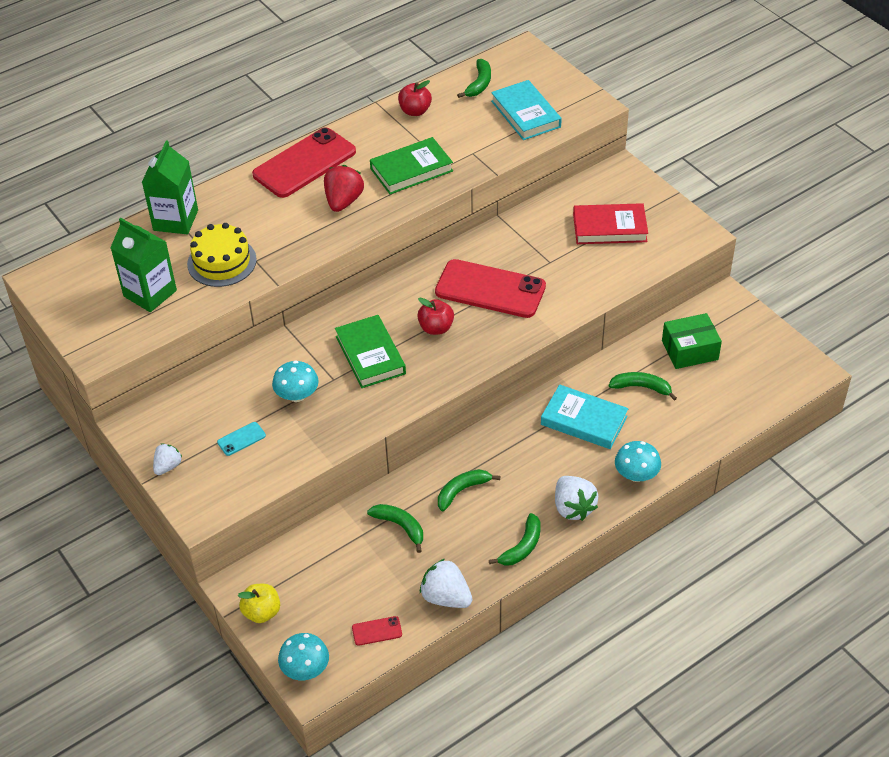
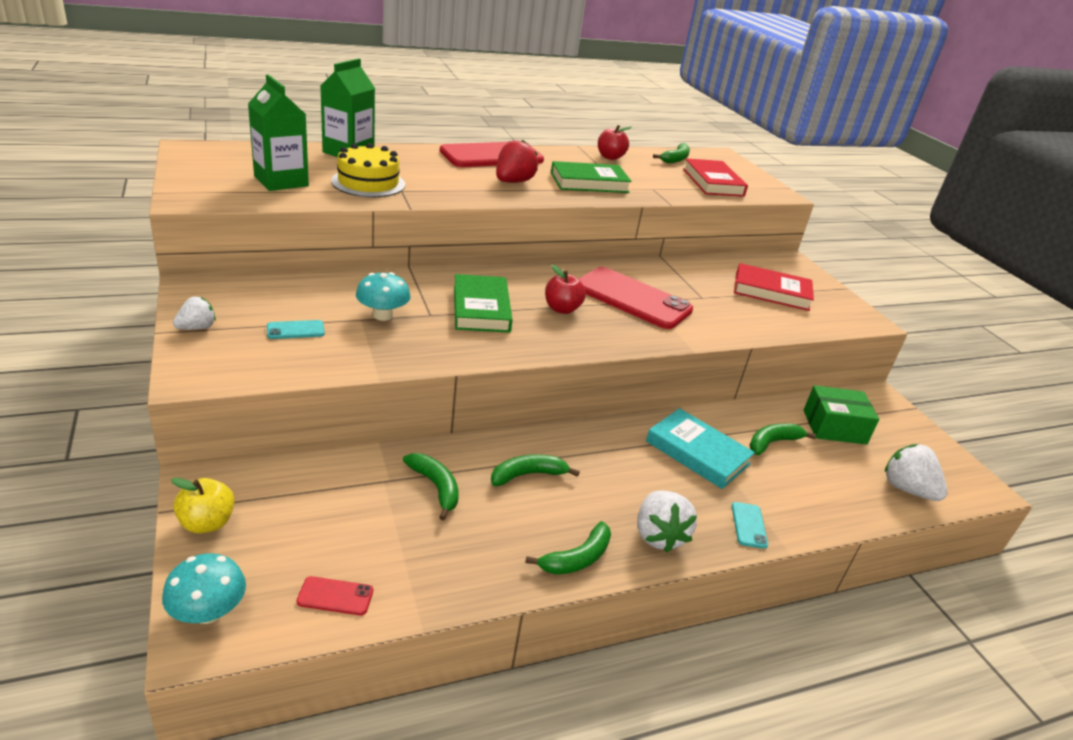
camera: 10 degrees right, 15 degrees down
(446, 597) = (450, 585): white strawberry -> white strawberry (907, 489)
(525, 114) = (712, 182): turquoise book -> red book
(636, 475) = (749, 525): turquoise mushroom -> turquoise phone
(641, 387) = (772, 443): green banana -> green banana turned 60 degrees counterclockwise

